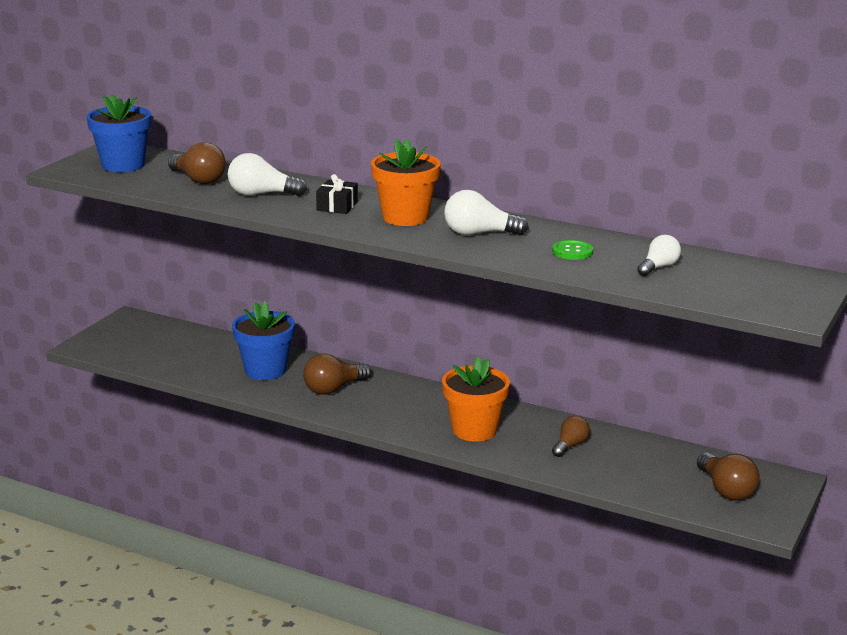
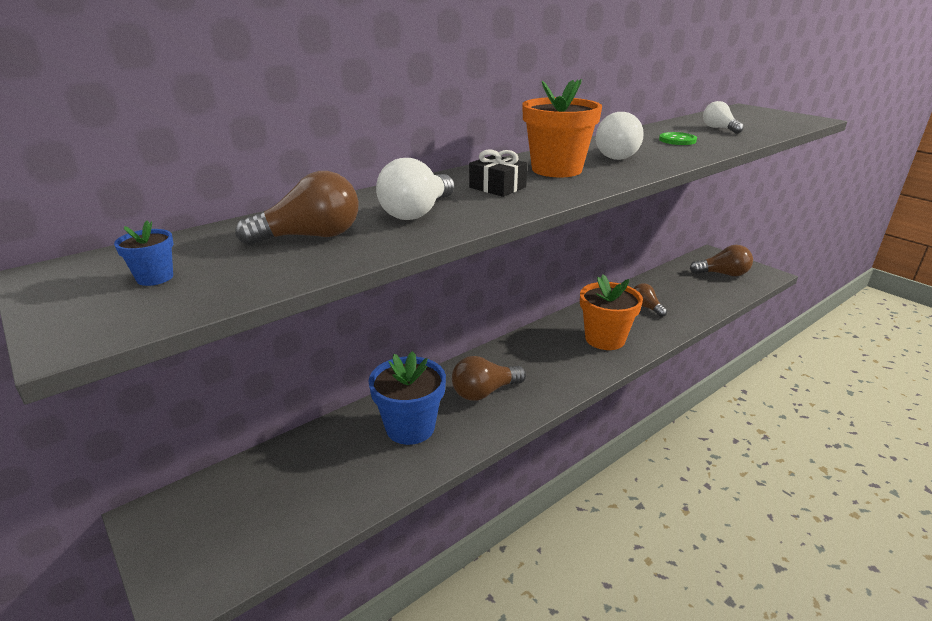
camera: 65 degrees left, 5 degrees up
(123, 165) = (155, 278): blue flower pot -> blue flower pot, size x0.44
(333, 389) = (484, 392): brown light bulb -> brown light bulb turned 75 degrees clockwise

